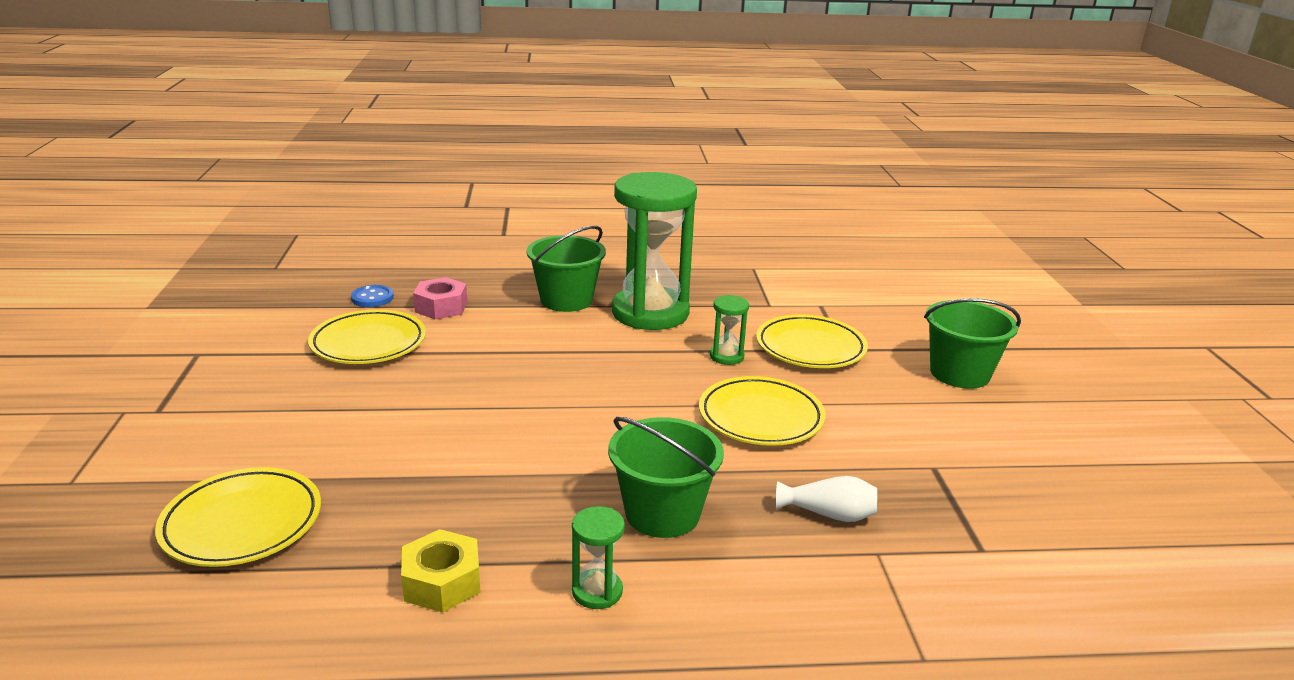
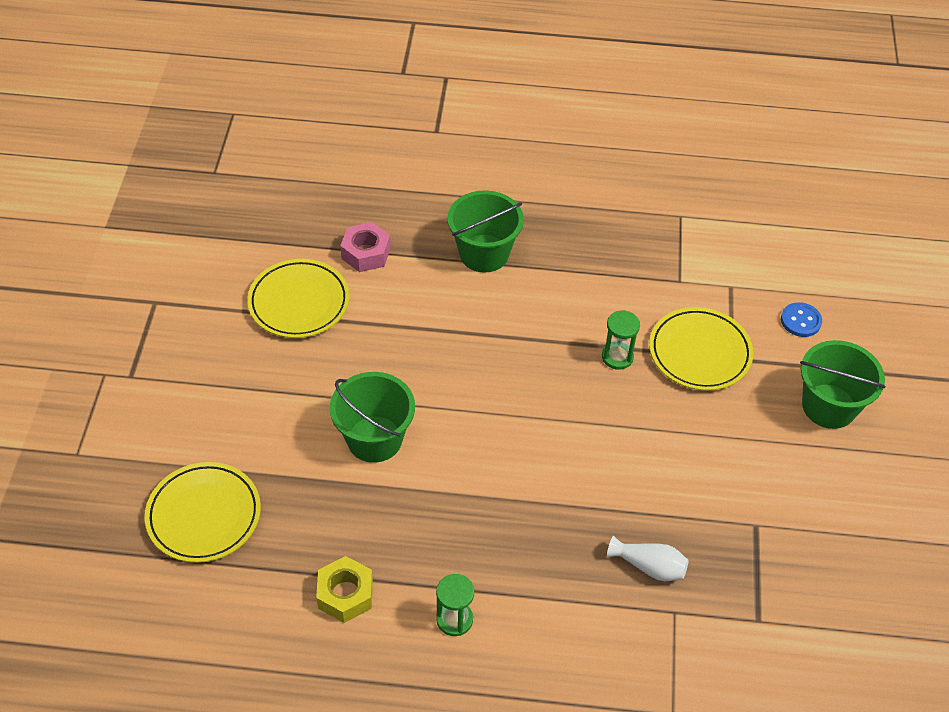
camera: 10 degrees right, 25 degrees up
(372, 298) = (304, 232): blue button -> blue button (800, 321)
(650, 313) = (560, 283): green hourglass -> none
(662, 513) = (517, 548): green bucket -> green bucket (374, 439)
(760, 417) = (626, 444): yellow plate -> none

